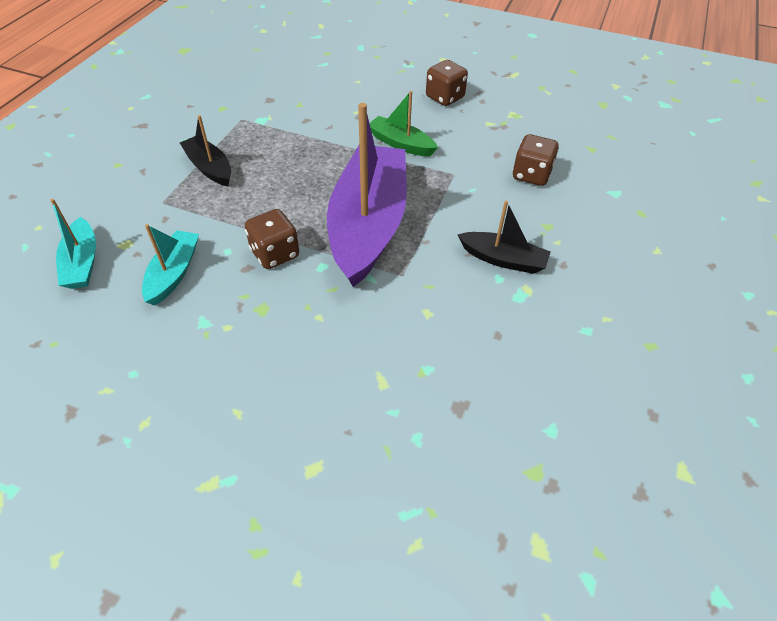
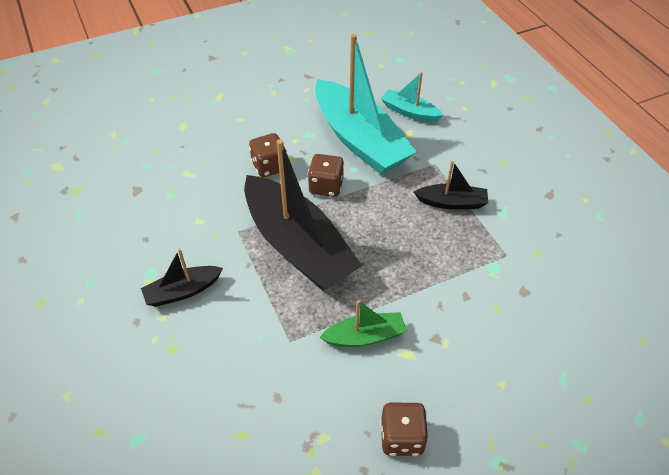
camera: 135 degrees right, 0 degrees up
(173, 273) = (359, 140): turquoise boat -> turquoise boat, size x2.12
(368, 225) = (298, 246): purple boat -> black boat
(531, 175) = (226, 396): brown dice -> brown dice (269, 166)

